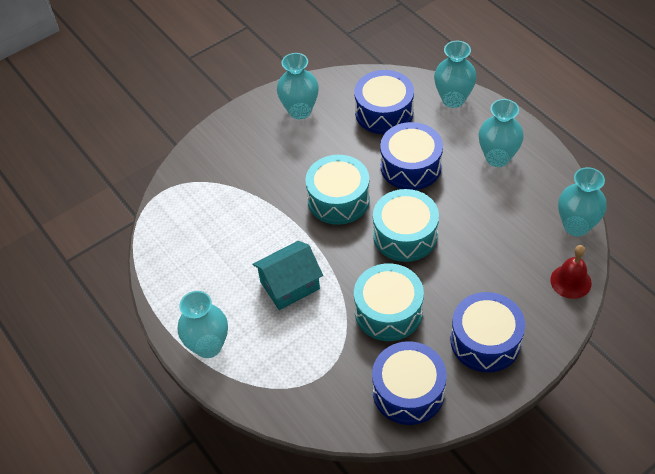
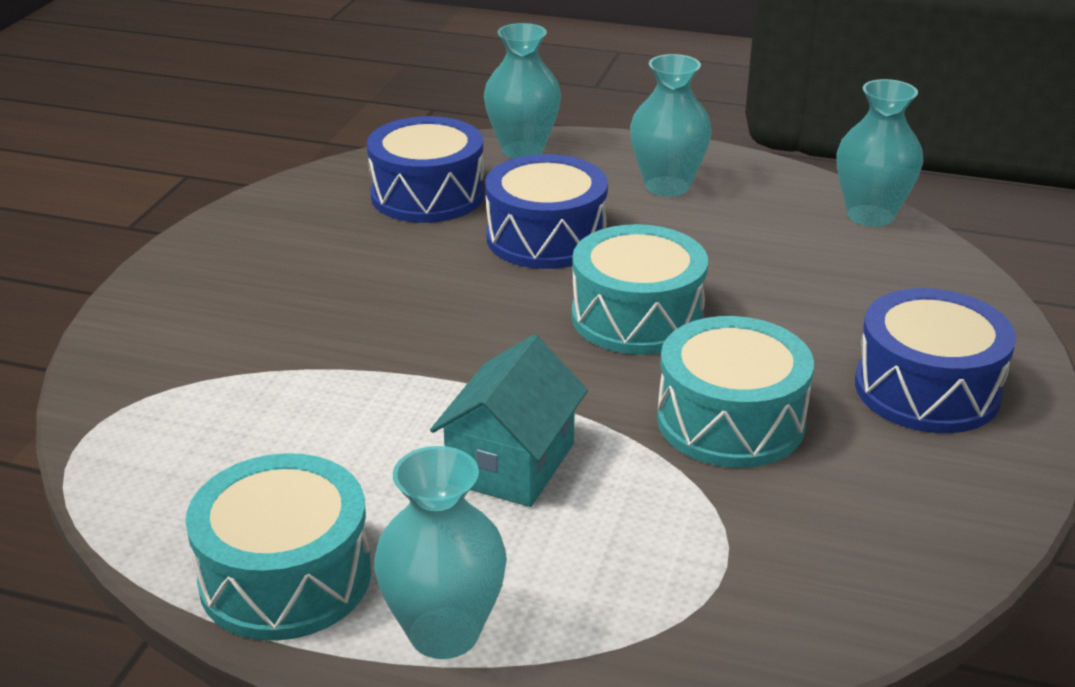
camera: 40 degrees left, 20 degrees down
(300, 111) = (272, 238): turquoise vase -> none
(338, 199) = (469, 317): turquoise drum -> turquoise drum (285, 577)
(408, 391) = (900, 511): blue drum -> none
(570, 281) = (945, 273): red bell -> none

